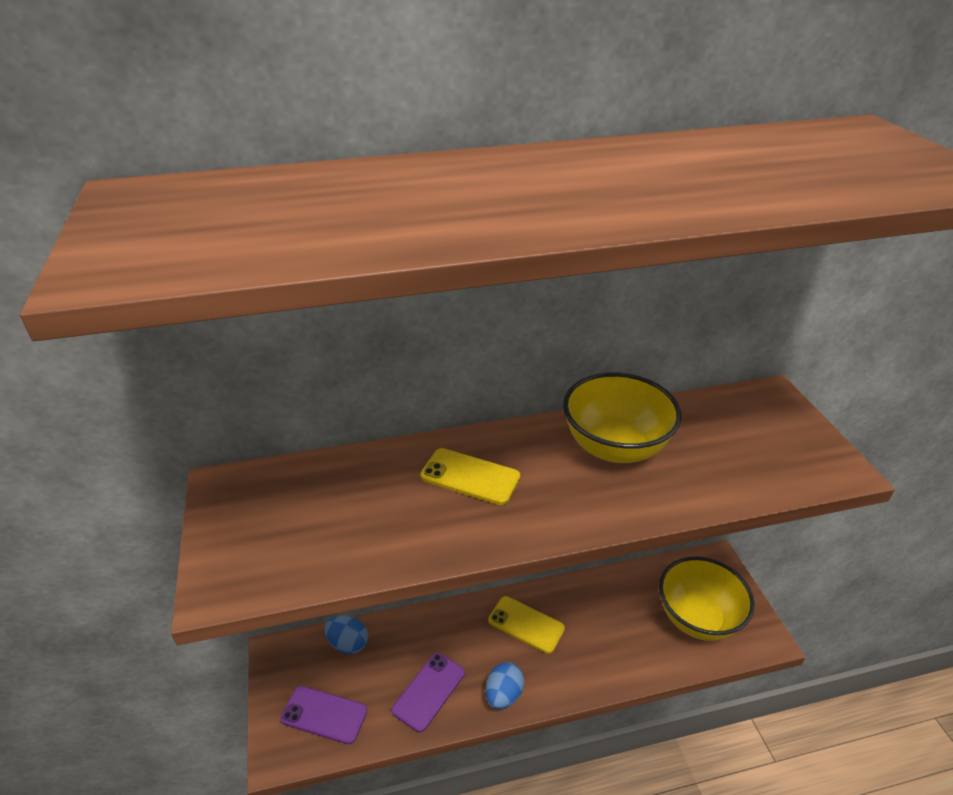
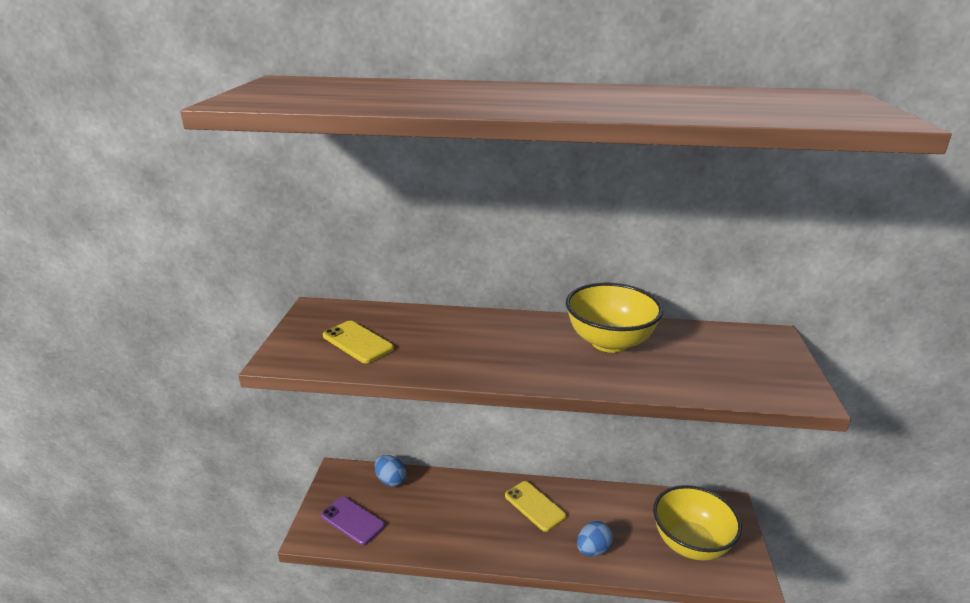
camera: 20 degrees right, 10 degrees down
(429, 691) = (436, 529): purple phone -> none
(470, 477) = (484, 337): yellow phone -> yellow phone (357, 342)
(503, 695) = (493, 549): blue egg -> blue egg (593, 550)

